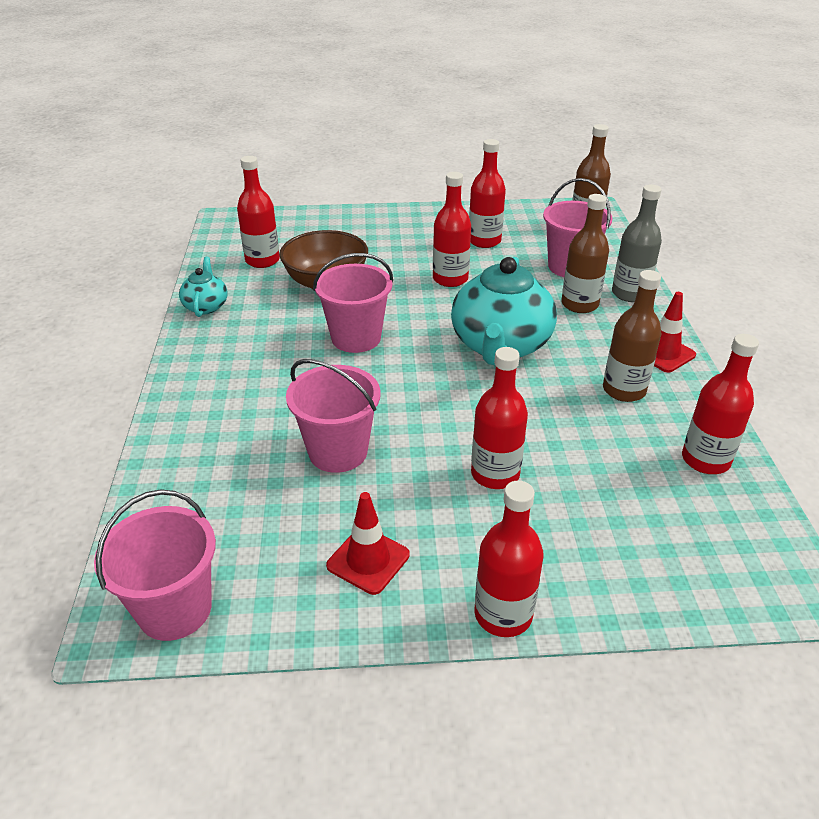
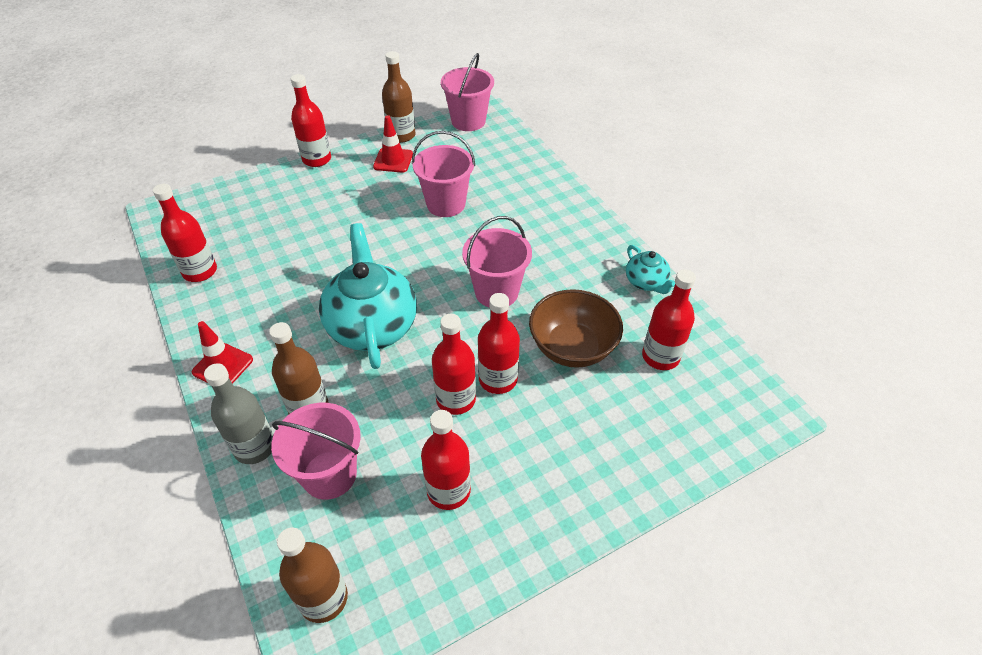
camera: 155 degrees right, 10 degrees up
(495, 474) = (342, 220): red bottle -> red bottle (498, 379)
(624, 390) = (259, 312): brown bottle -> brown bottle (401, 135)

